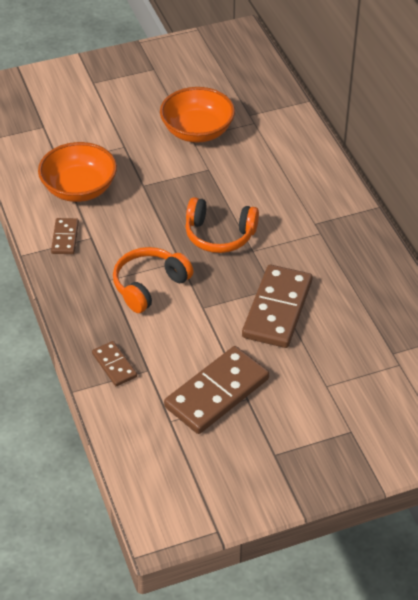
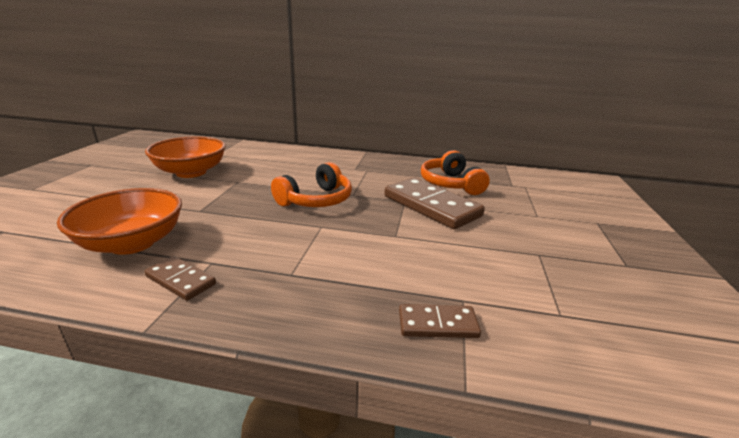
camera: 60 degrees left, 20 degrees down
(149, 285) = (332, 252): orange headphones -> orange headphones (450, 184)
(217, 393) = (524, 267): brown domino -> none

